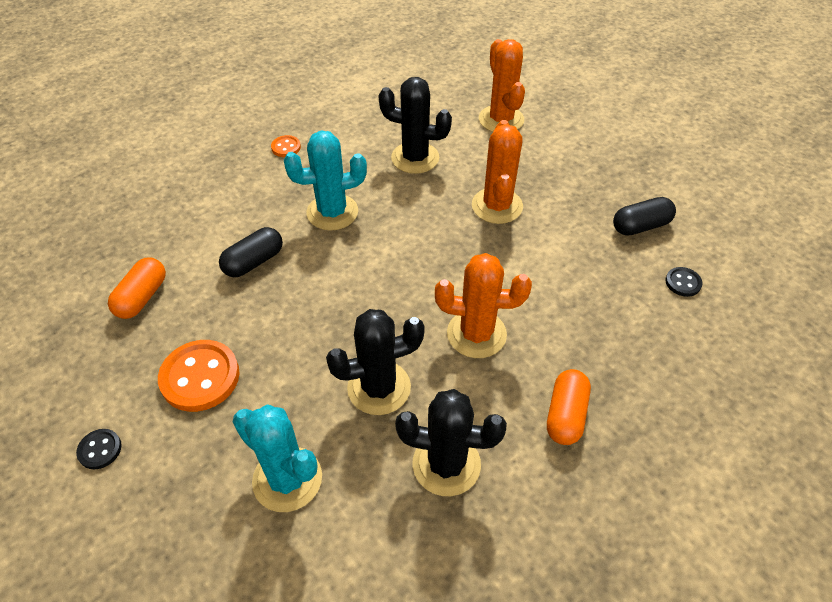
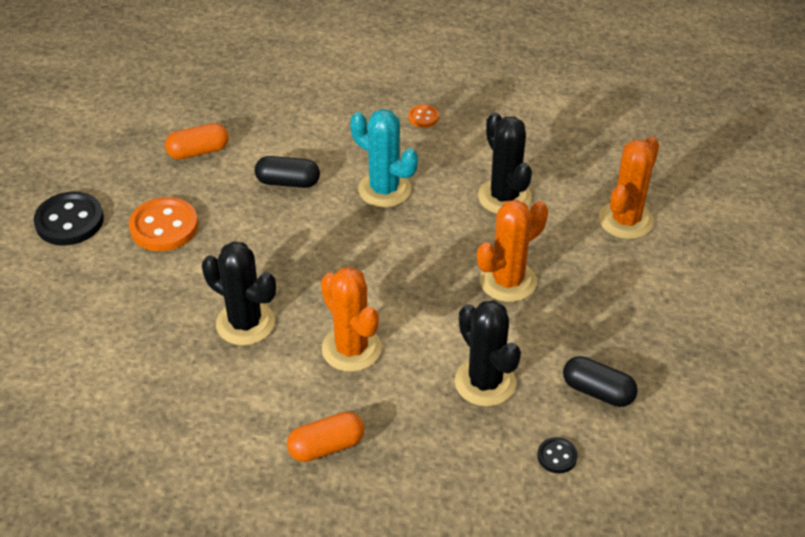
camera: 50 degrees right, 5 degrees down
(100, 450) = (69, 221): black button -> black button, size x2.01
(287, 479) = (129, 323): turquoise cactus -> none
(446, 464) = (216, 400): black cactus -> black cactus (485, 382)

